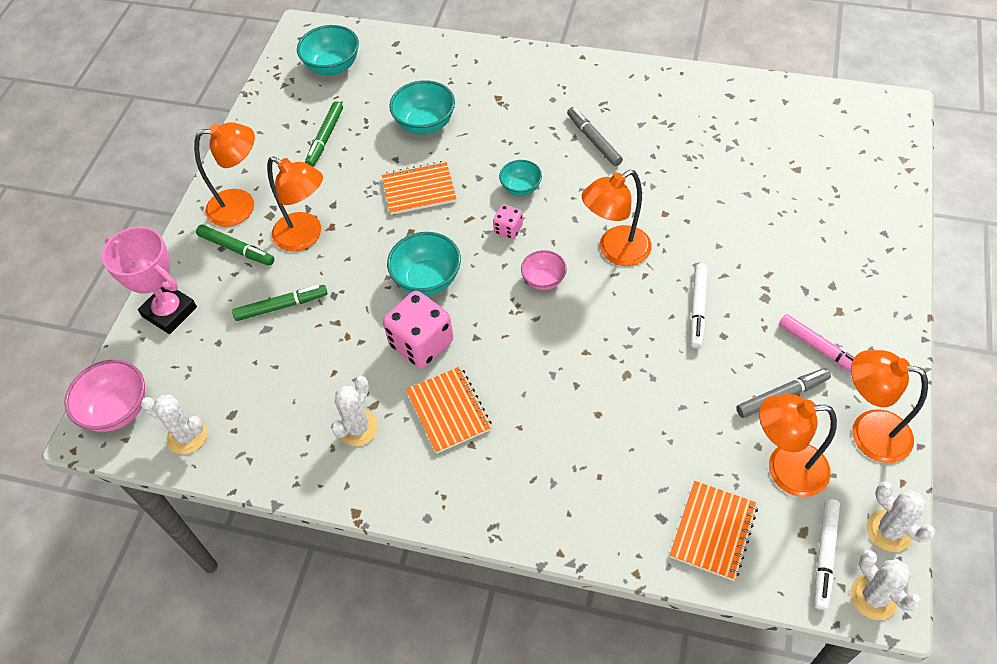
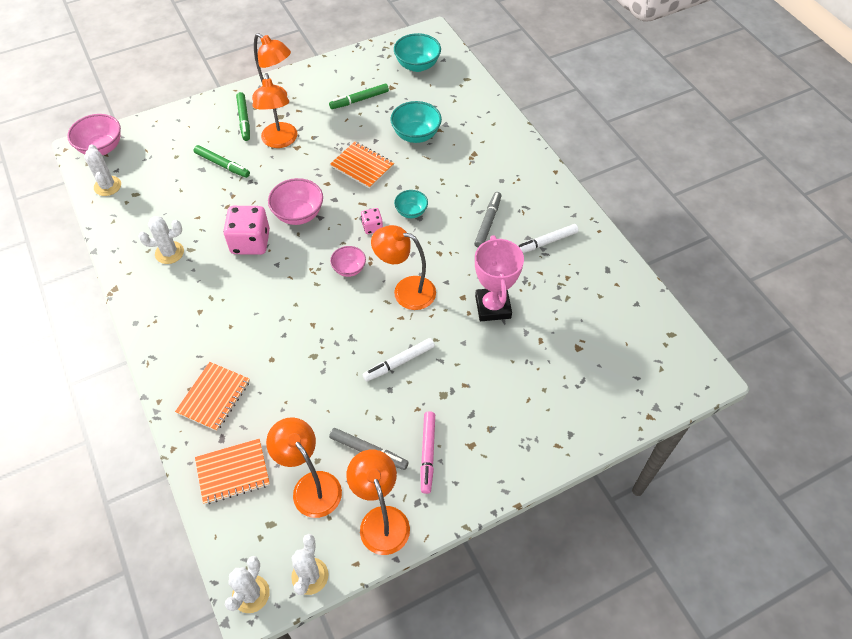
camera: 45 degrees right, 0 degrees up
(169, 312) = (179, 123): pink trophy -> pink trophy (493, 307)
(427, 279) = (298, 214): turquoise bowl -> pink bowl
(449, 410) = (214, 285): orange notebook -> orange notebook (214, 397)
(824, 555) = (261, 547): white marker -> white marker (545, 243)

